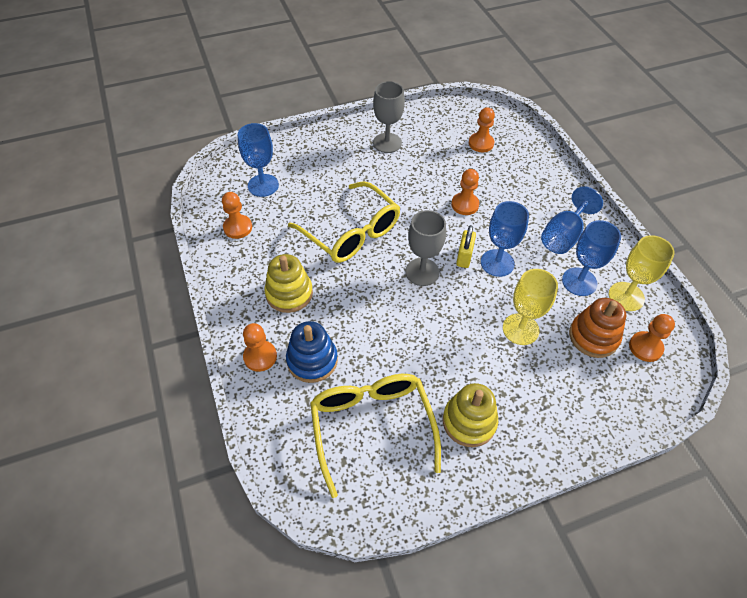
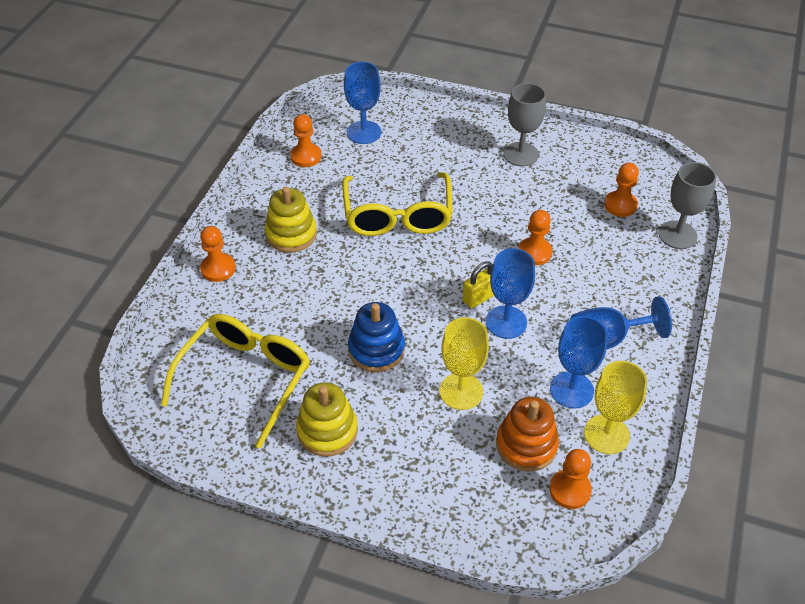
camera: 40 degrees right, 5 degrees down
(312, 360) = (254, 297): blue stacking toy -> blue stacking toy (376, 349)
(422, 272) = (424, 286): grey goblet -> grey goblet (677, 235)

